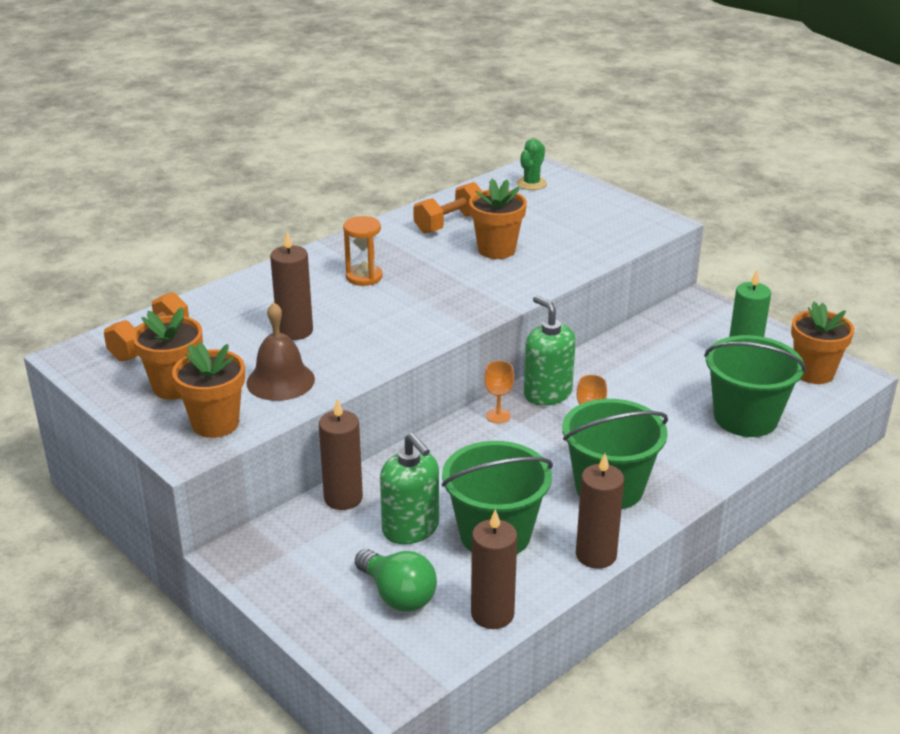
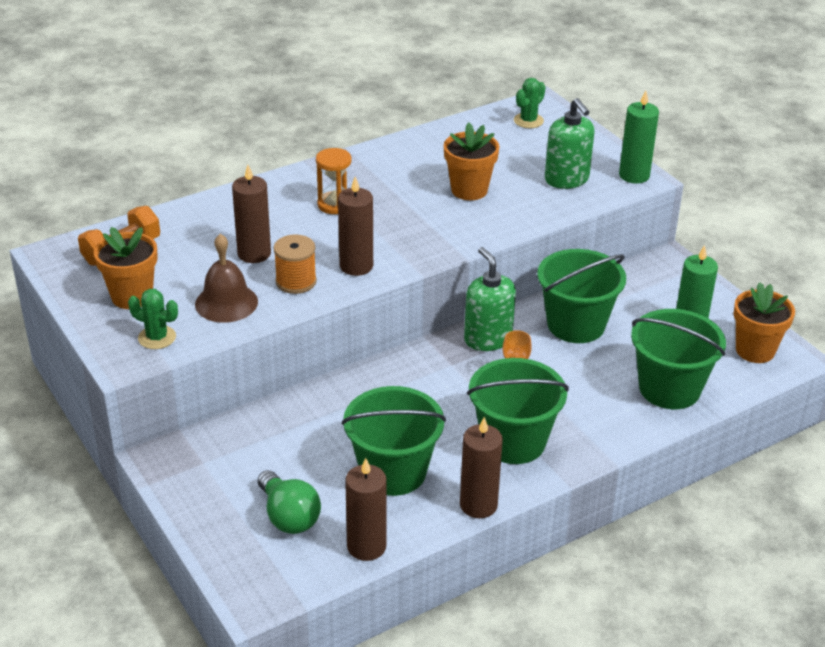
camera: 10 degrees right, 5 degrees up
(215, 423) = (157, 337): orange flower pot -> green cactus
(343, 498) = (268, 418): brown candle -> brown candle (356, 266)
(348, 352) = (296, 281): none -> orange spool
(411, 529) = (319, 455): green soap dispenser -> green soap dispenser (567, 179)
(449, 223) = (433, 156): orange dumbbell -> none
(498, 416) = (434, 355): orange goblet -> none
(630, 370) = (576, 325): none -> green bucket
(653, 221) = (634, 175): none -> green candle

